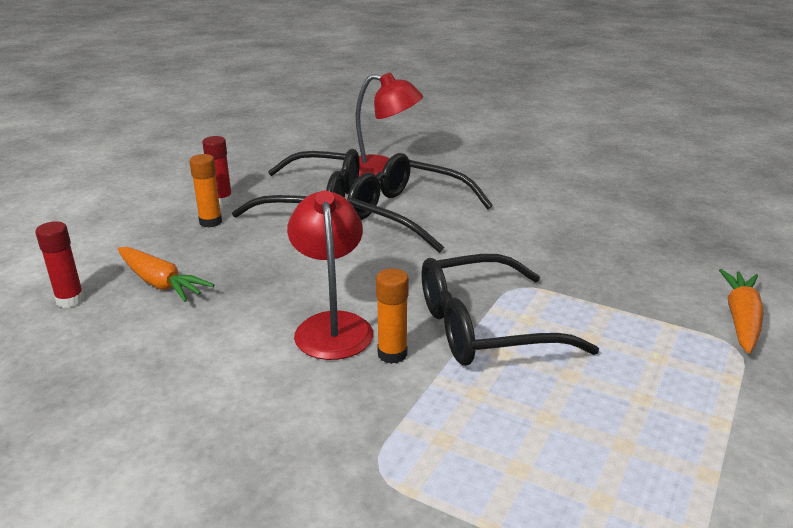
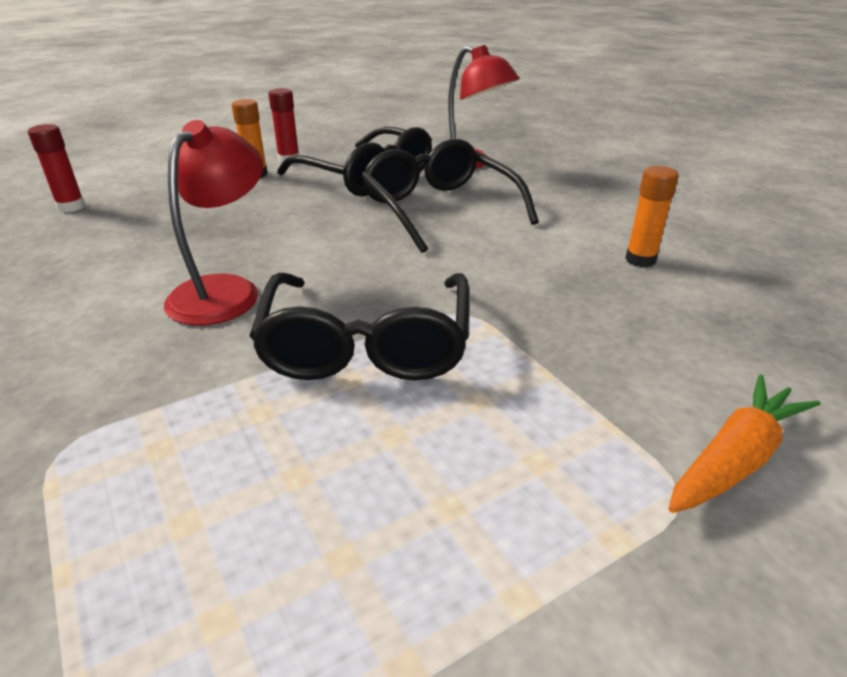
camera: 30 degrees right, 5 degrees up
(160, 283) = (148, 212): orange carrot -> none
(392, 354) = (238, 337): orange glue stick -> orange glue stick (640, 260)
(484, 327) = (366, 344): black glasses -> black glasses turned 105 degrees counterclockwise

